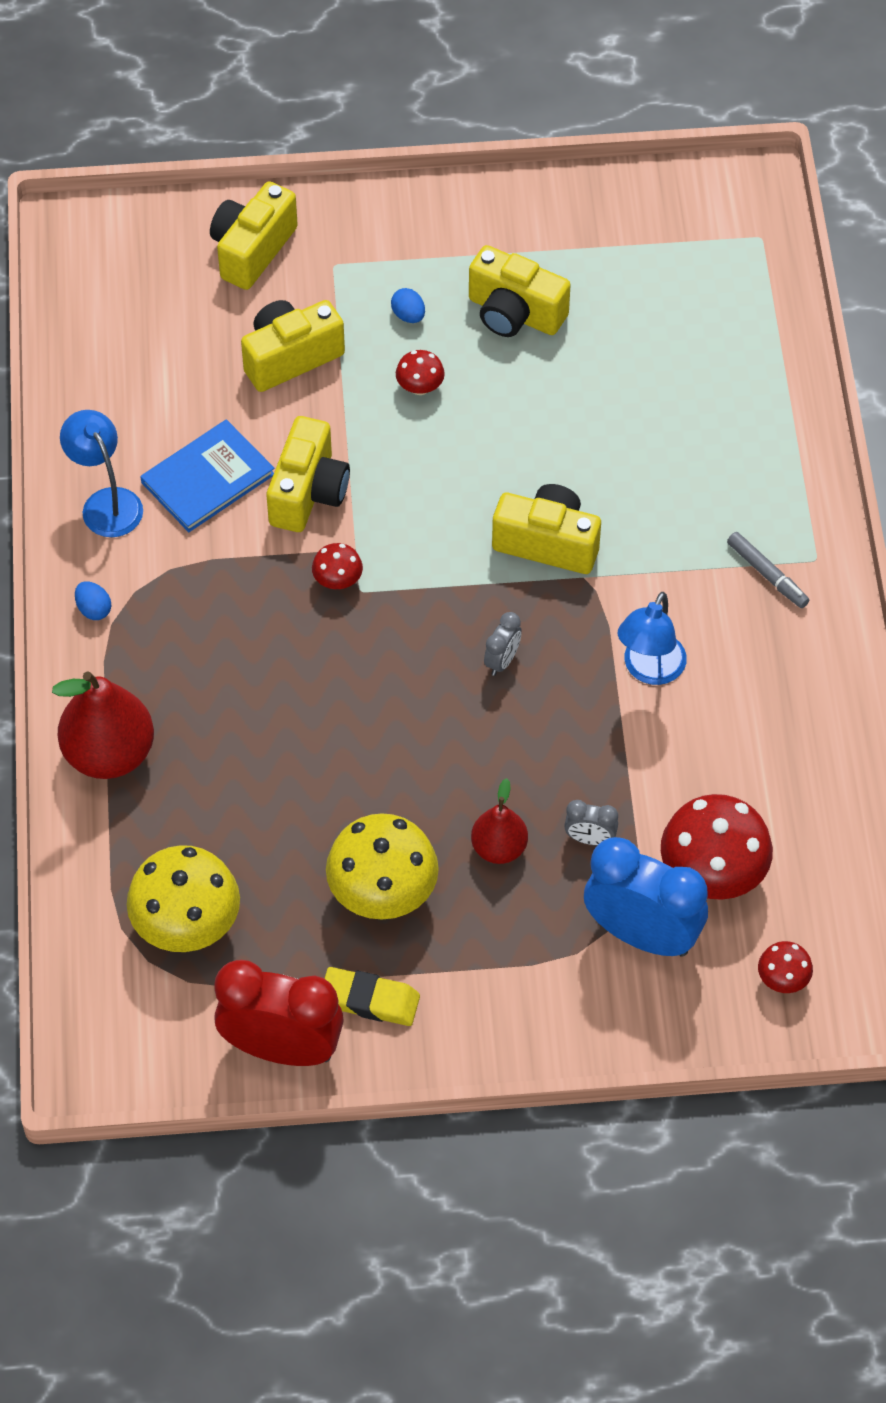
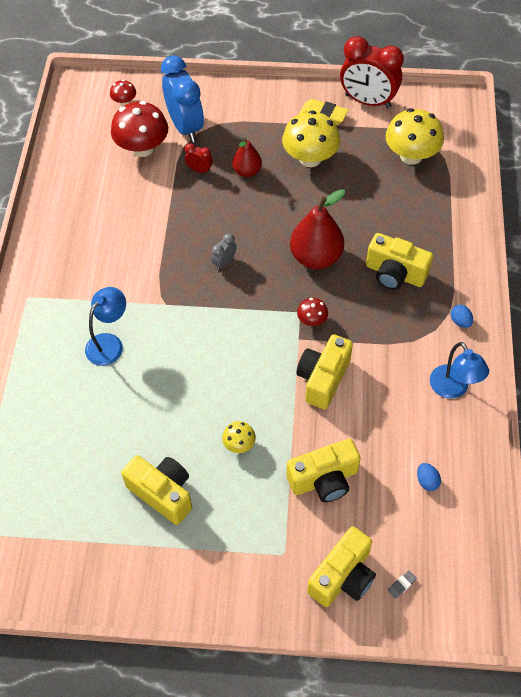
camera: 170 degrees left, 0 degrees up
(109, 753) = (450, 240): red pear -> red pear (316, 257)
(174, 250) = (401, 585): none -> grey eraser
(208, 478) = (386, 397): blue book -> none
(408, 315) = (237, 502): blue egg -> blue egg (427, 481)
(420, 387) = (239, 444): red mushroom -> yellow mushroom
(547, 543) = (181, 327): yellow camera -> yellow camera (395, 274)
(590, 839) = (199, 170): grey clock -> red clock
(642, 934) = (185, 127): blue clock -> blue clock turned 150 degrees counterclockwise
(649, 670) = (143, 248): blue lamp -> blue lamp (109, 343)
(767, 574) = (58, 292): grey marker -> none

